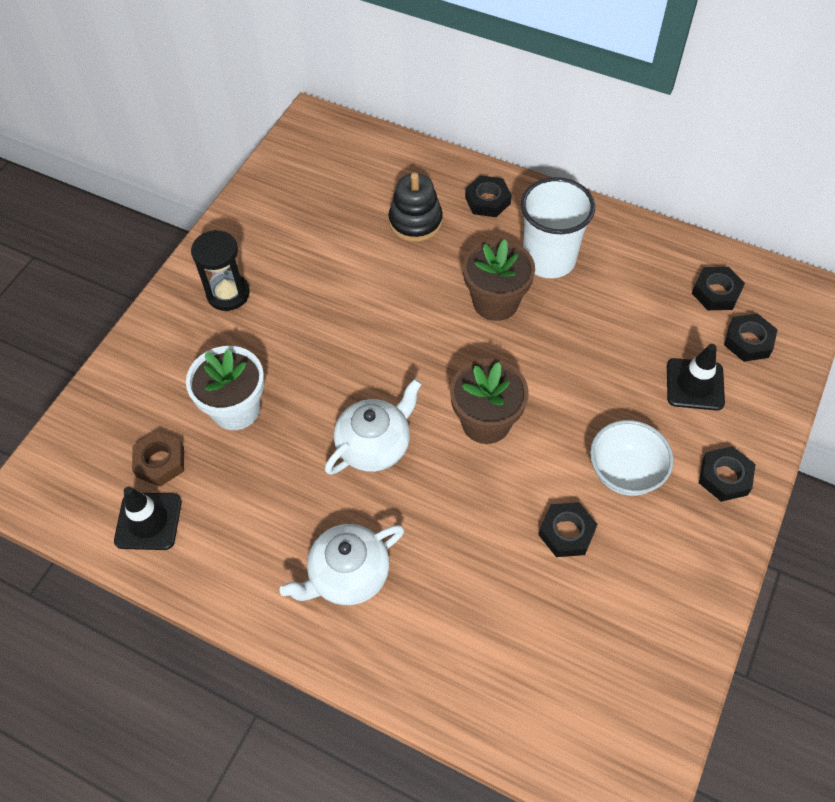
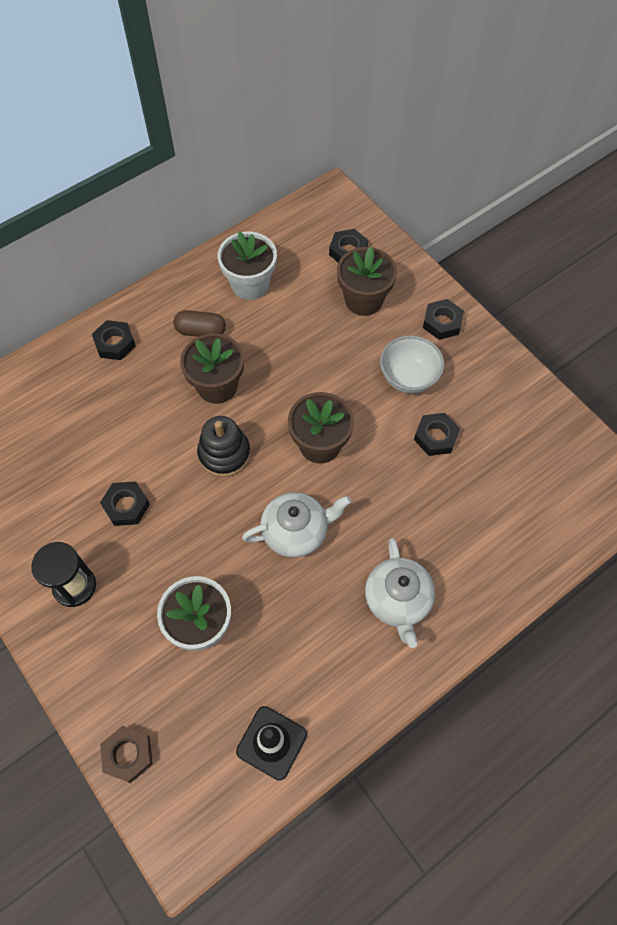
camera: 65 degrees left, 5 degrees up
(160, 462) = (218, 711): brown nut -> brown nut (128, 755)
(375, 445) = (296, 531): white teapot -> white teapot turned 90 degrees clockwise
(415, 221) = (99, 404): black stacking toy -> black stacking toy (224, 454)
(549, 259) = (201, 331): white cup -> brown capsule
(634, 273) = (250, 284): none -> white flower pot
(695, 384) = (363, 300): black traffic cone -> brown flower pot
(716, 292) = (298, 246): black nut -> black nut (126, 506)

